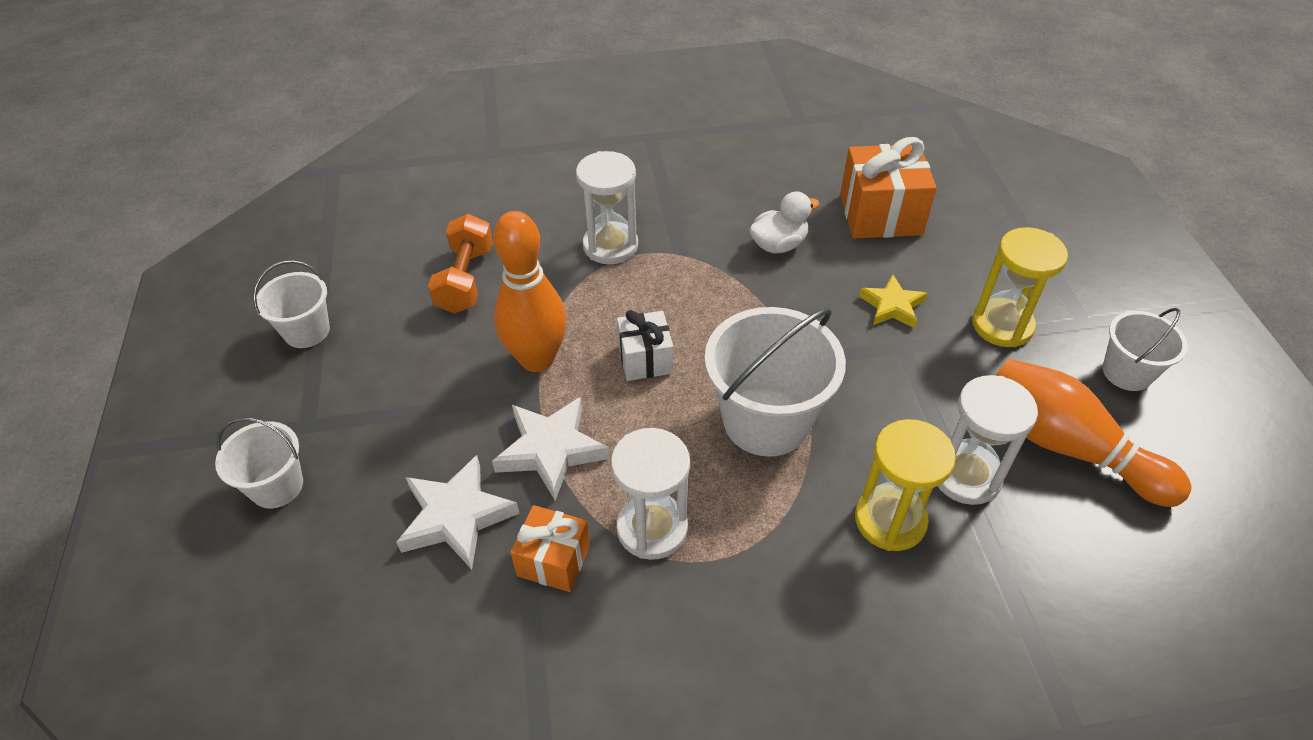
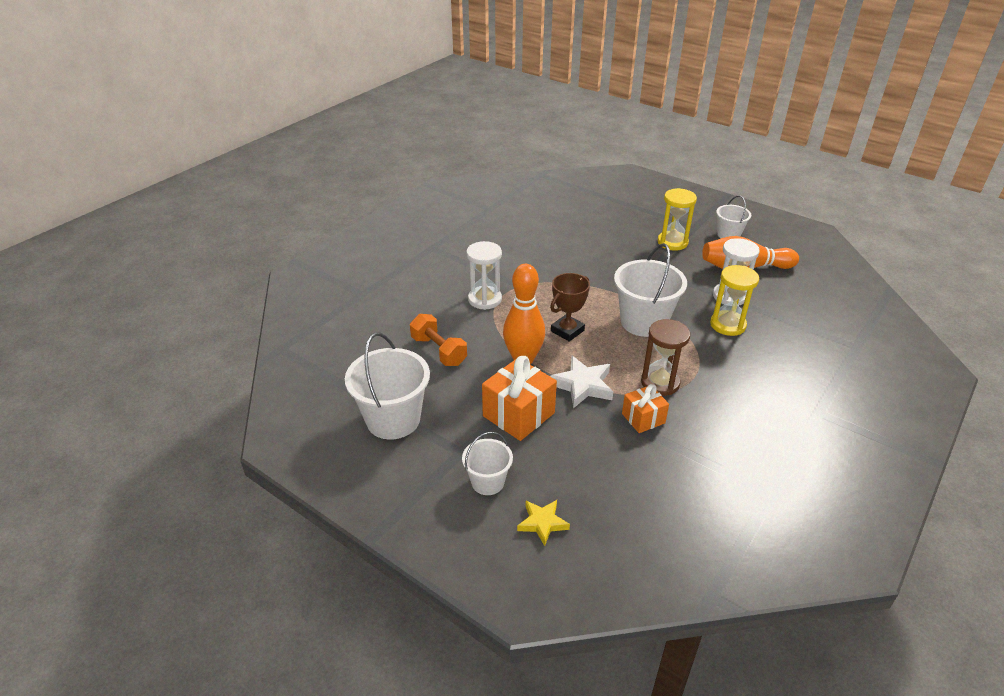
camera: 45 degrees left, 10 degrees down
(307, 331) = (393, 419): white bucket -> white bucket, size x1.77
(456, 516) = (583, 433): white star -> none
(645, 359) = (567, 331): white gift -> brown trophy
(652, 528) = (660, 383): white hourglass -> brown hourglass
(778, 245) = (554, 260): white duck -> none
(880, 214) = (576, 228): orange gift -> orange gift (518, 414)
(892, 306) = (628, 257): yellow star -> yellow star (542, 523)

